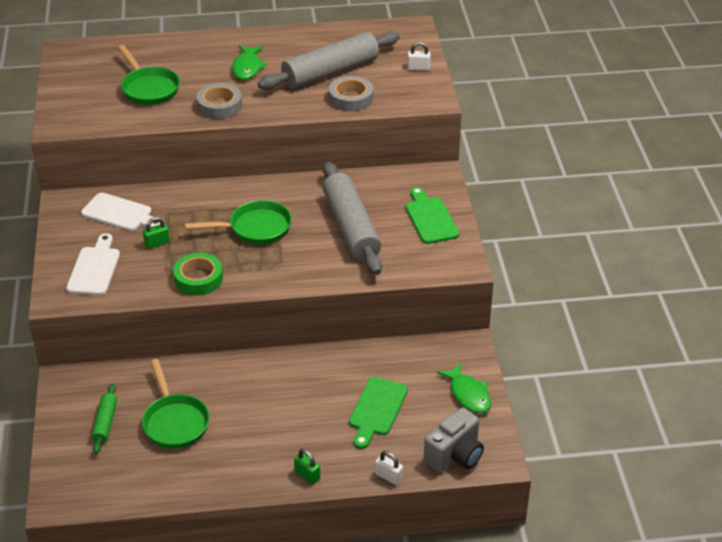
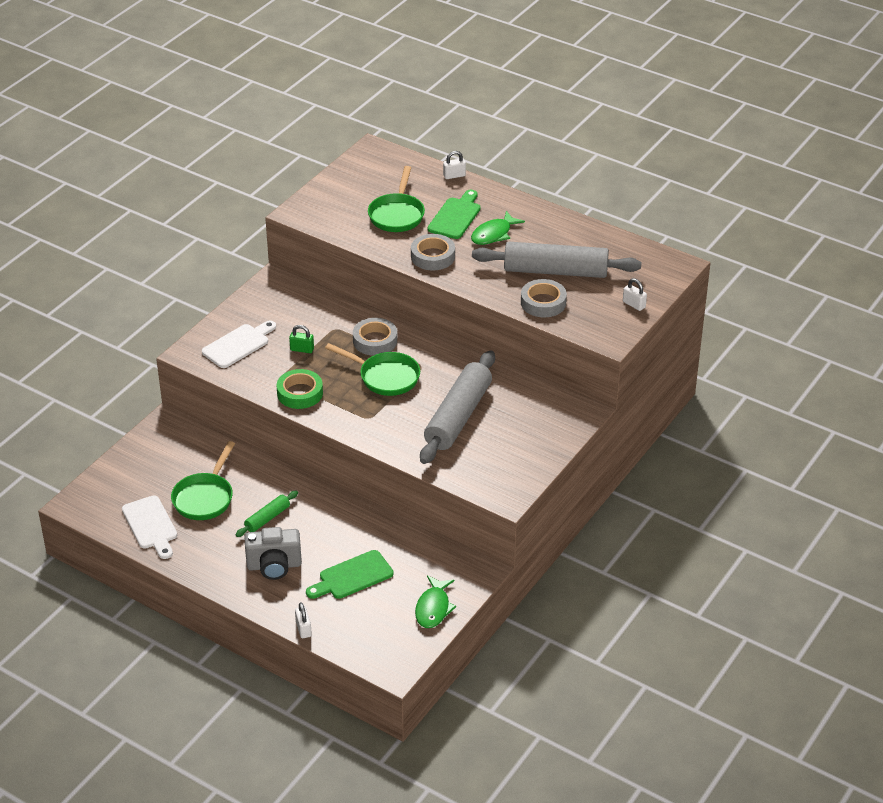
camera: 40 degrees right, 0 degrees up
(105, 423) = (160, 470): green rolling pin -> green rolling pin (267, 518)
(120, 213) = (302, 311): white cutting board -> white cutting board (151, 525)
(160, 40) = (454, 175): none -> white padlock
(212, 205) = (375, 341): none -> grey tape
(307, 475) = (250, 591): green padlock -> none
(430, 218) = (529, 444): green cutting board -> green cutting board (455, 216)
(455, 456) = (368, 645): grey camera -> grey camera (274, 566)

